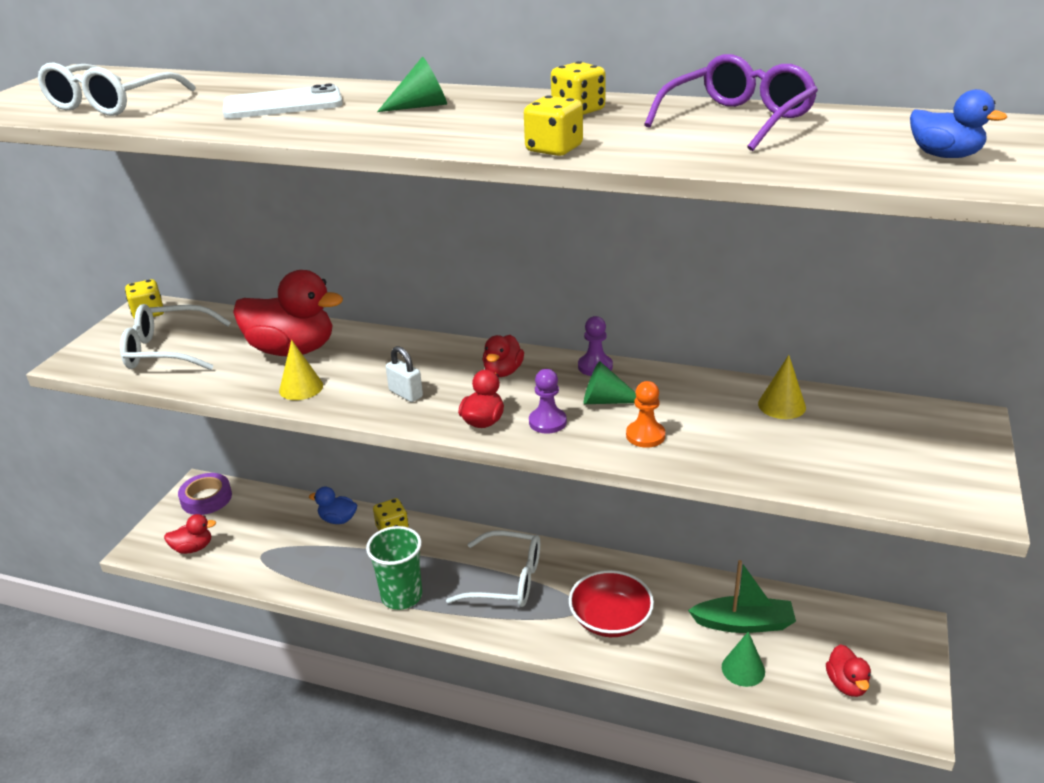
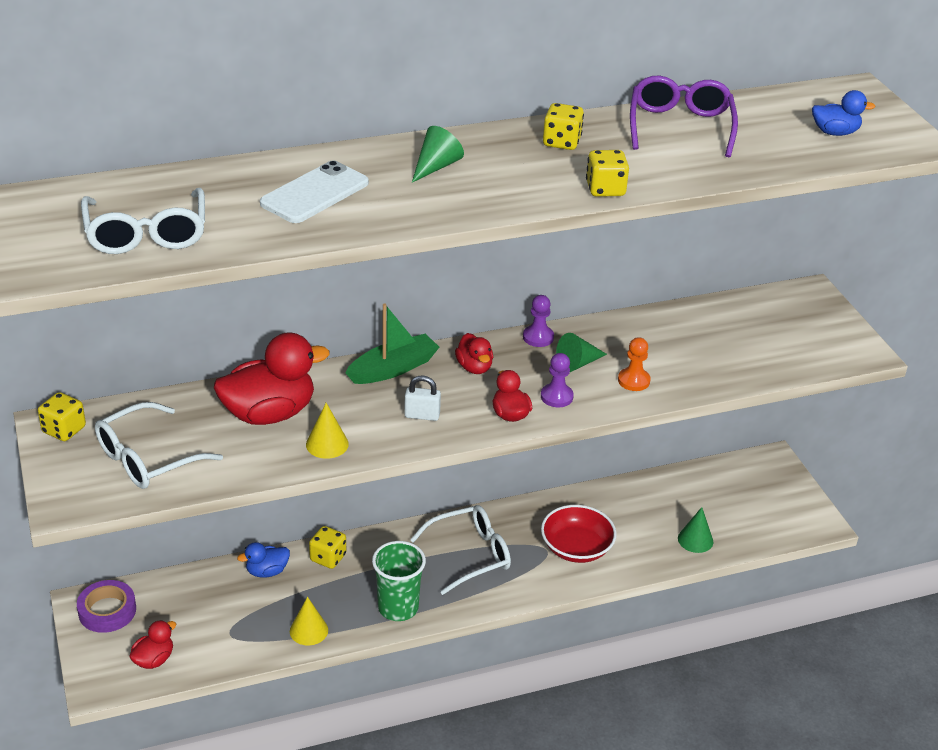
camera: 40 degrees left, 5 degrees up
(743, 623) = (669, 507): green boat -> green boat (393, 369)
(781, 405) = (695, 322): yellow cone -> yellow cone (309, 630)
(846, 684) = (765, 518): red duck -> none

